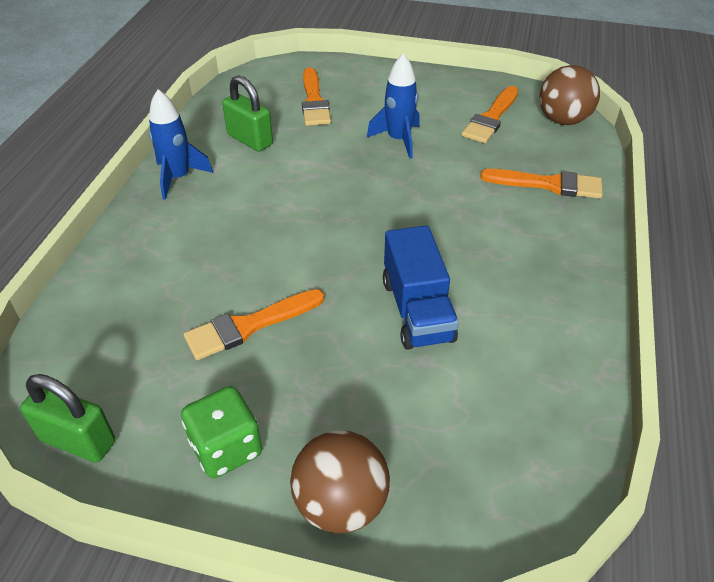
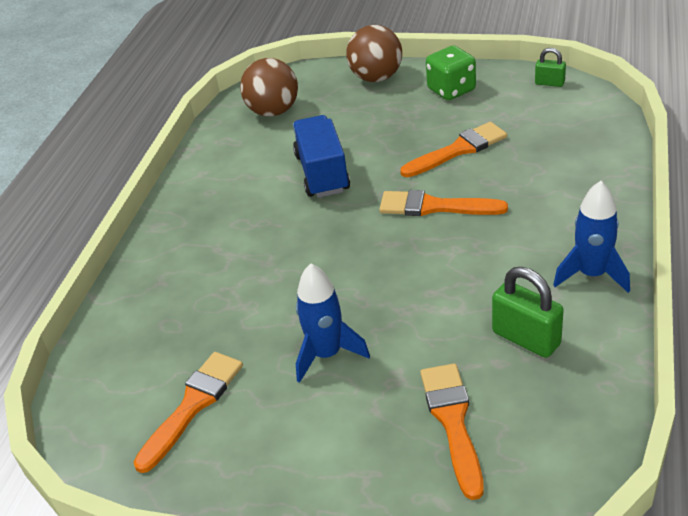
camera: 175 degrees left, 5 degrees down
(78, 441) = (549, 83): green padlock -> green padlock, size x0.58
(548, 184) = (161, 303): orange brush -> orange brush (434, 206)
(563, 120) = (94, 409): brown ball -> brown ball (273, 111)

